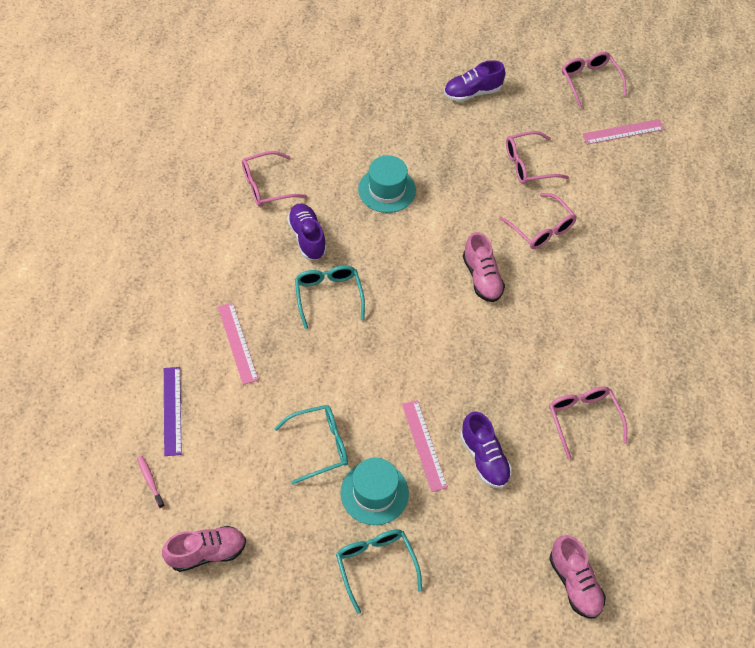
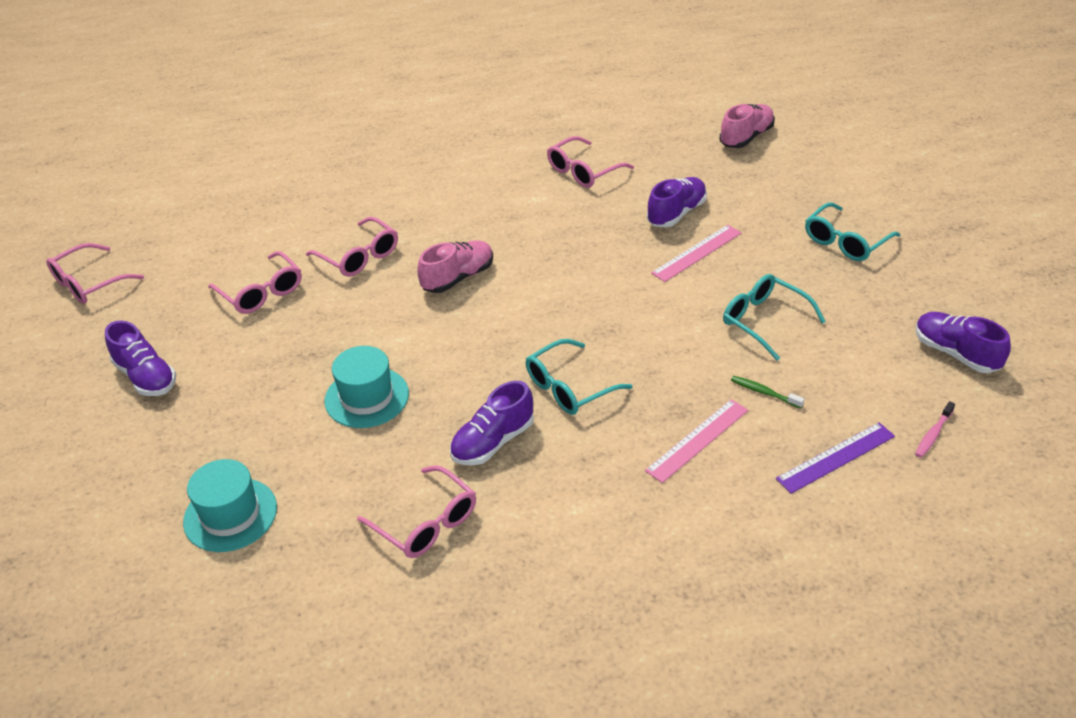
camera: 110 degrees left, 15 degrees down
(207, 553) = (955, 353): pink shoe -> purple shoe
(252, 403) = (764, 392): none -> green toothbrush
(374, 493) = (777, 266): turquoise hat -> turquoise hat (230, 514)
(541, 228) = (359, 256): pink glasses -> pink glasses turned 105 degrees clockwise
(623, 132) = (173, 237): pink ruler -> none

